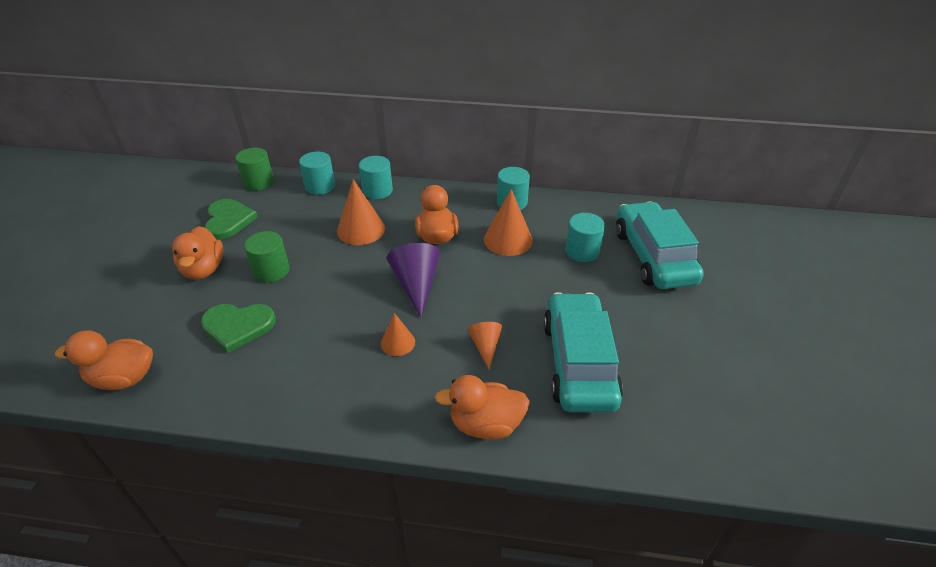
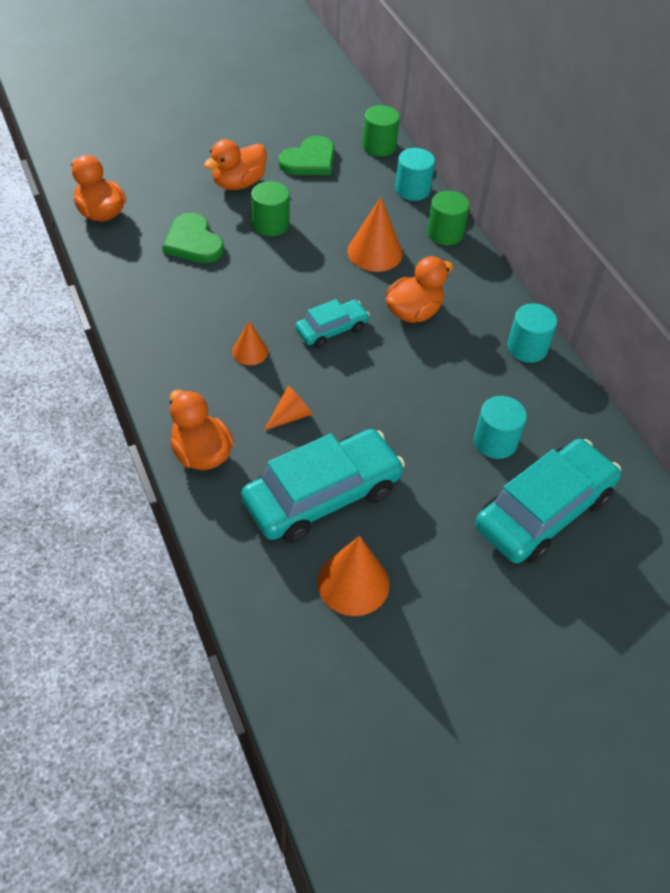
camera: 55 degrees right, 10 degrees up
(377, 191) = (445, 233): turquoise cylinder -> green cylinder
(416, 285) = (331, 329): purple cone -> turquoise car
(508, 240) = (458, 370): orange cone -> orange cone (353, 583)

